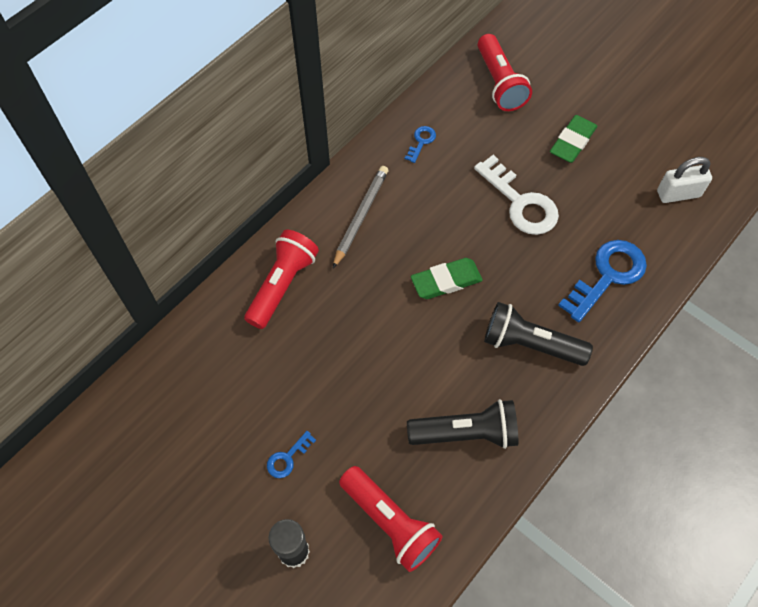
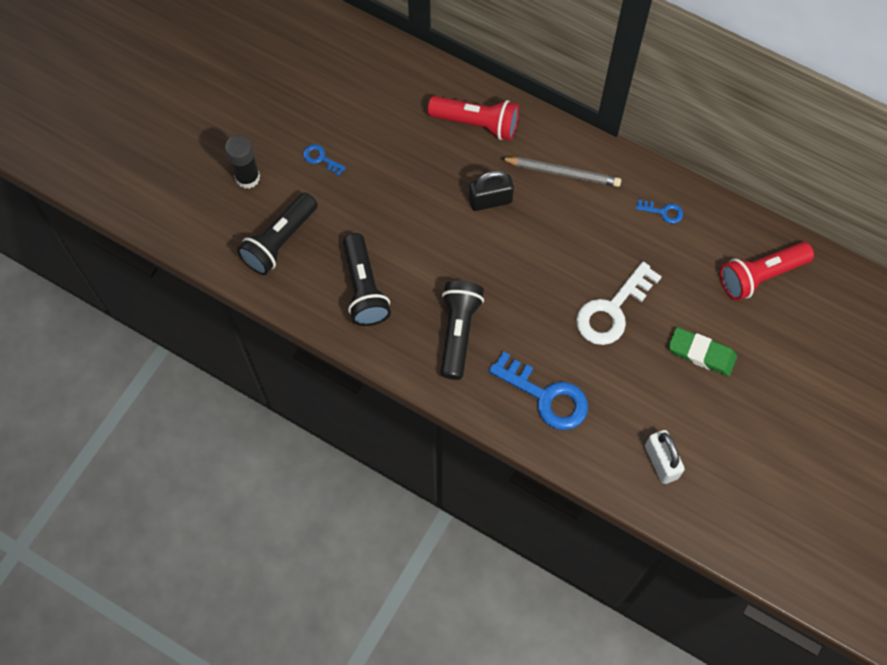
camera: 80 degrees right, 5 degrees up
(379, 288) = (490, 200): none -> black padlock
(390, 522) = (279, 241): red flashlight -> black flashlight
(446, 281) = (509, 254): green eraser -> none

